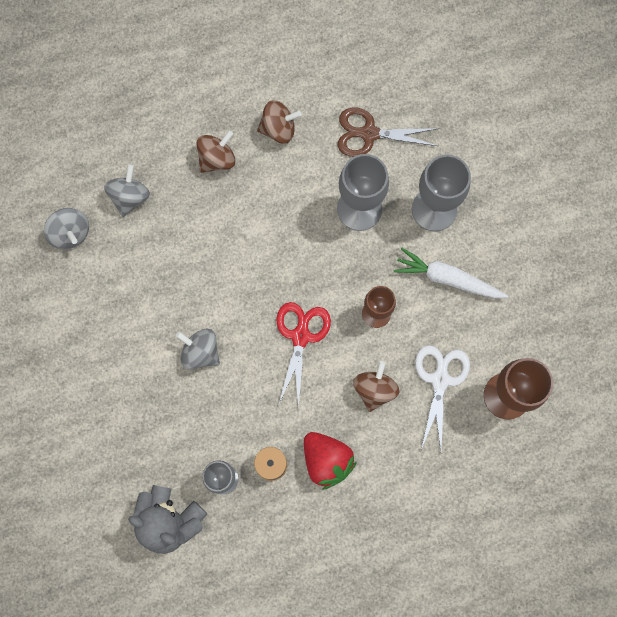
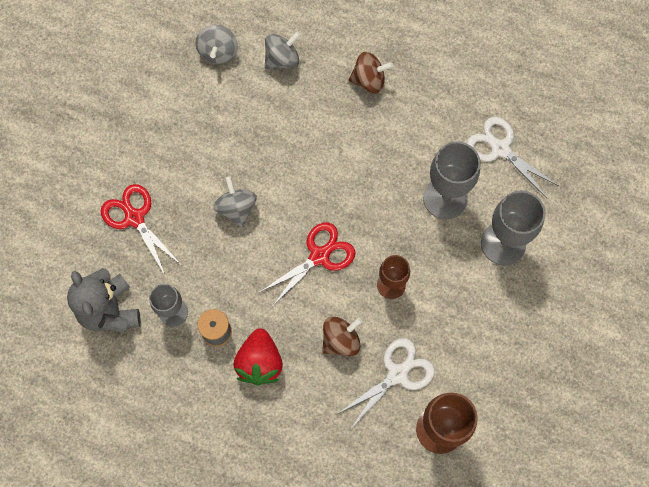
camera: 40 degrees right, 5 degrees down
(123, 429) = (134, 218): none -> red scissors
(278, 129) = (433, 93): brown spinning top -> none
(369, 134) = (500, 149): brown scissors -> white scissors
(447, 278) = (469, 303): white carrot -> none

